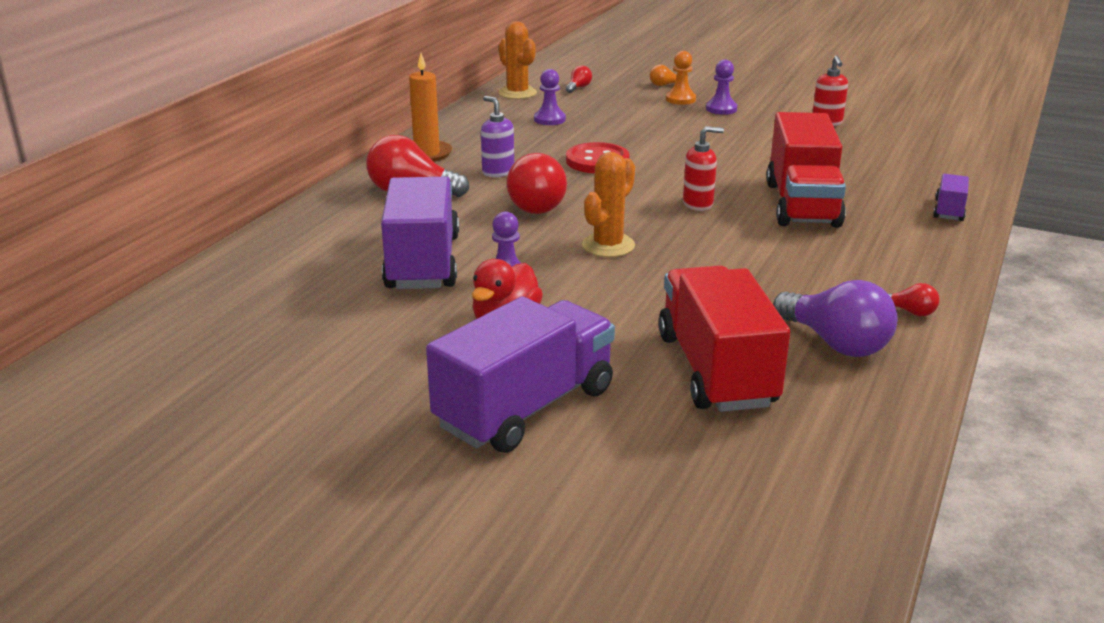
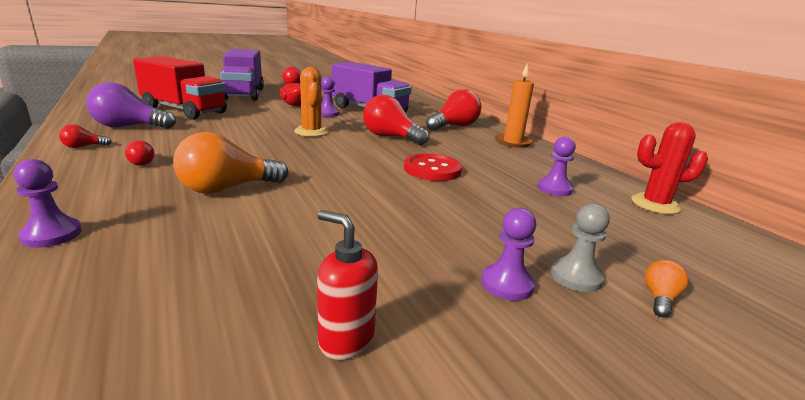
camera: 125 degrees right, 5 degrees down
(498, 172) = (455, 145): purple soap dispenser -> none
(517, 93) = (655, 204): orange cactus -> red cactus
(578, 87) = (667, 237): red light bulb -> red light bulb (142, 162)
(680, 99) = (576, 277): orange pawn -> grey pawn
(698, 204) = (306, 164): red soap dispenser -> none
(802, 204) = (227, 189): red truck -> orange light bulb
(949, 210) = (52, 235): purple truck -> purple pawn

